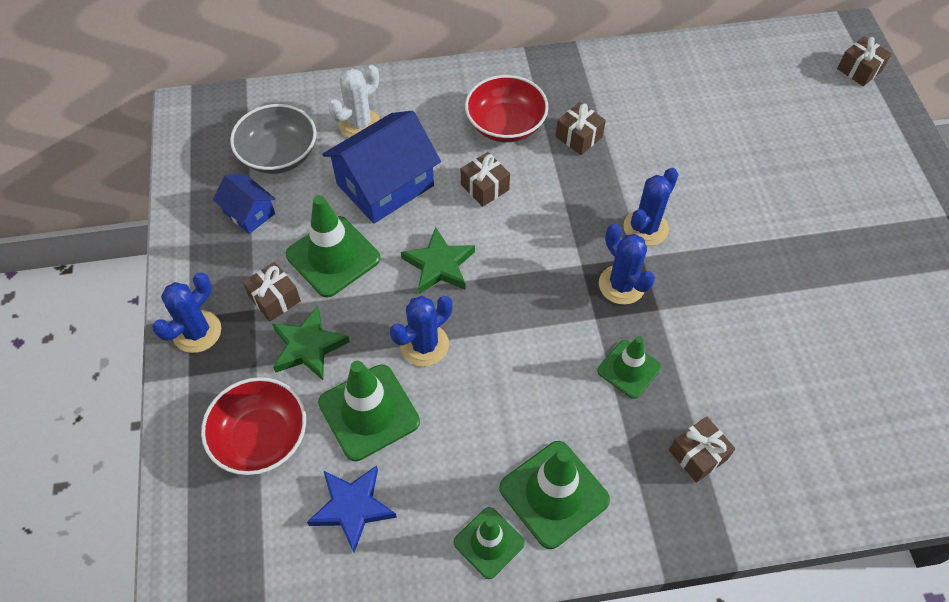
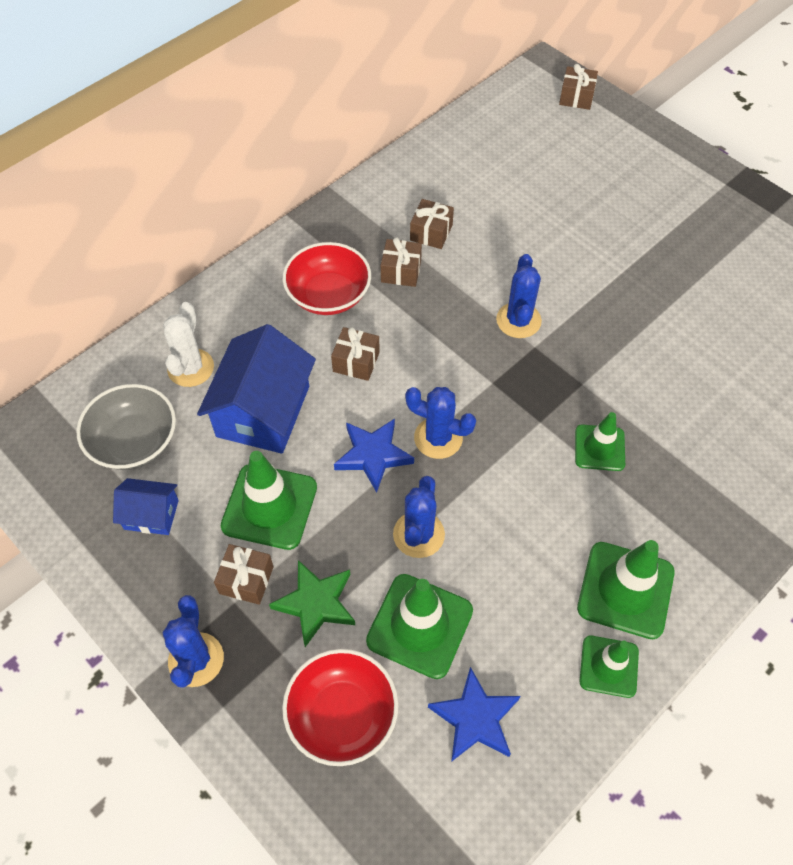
camera: 35 degrees left, 0 degrees up
(439, 265) = (373, 455): green star -> blue star
(621, 285) = (538, 380): blue cactus -> blue cactus (438, 438)
(697, 455) = (704, 484): brown gift -> brown gift (431, 232)

